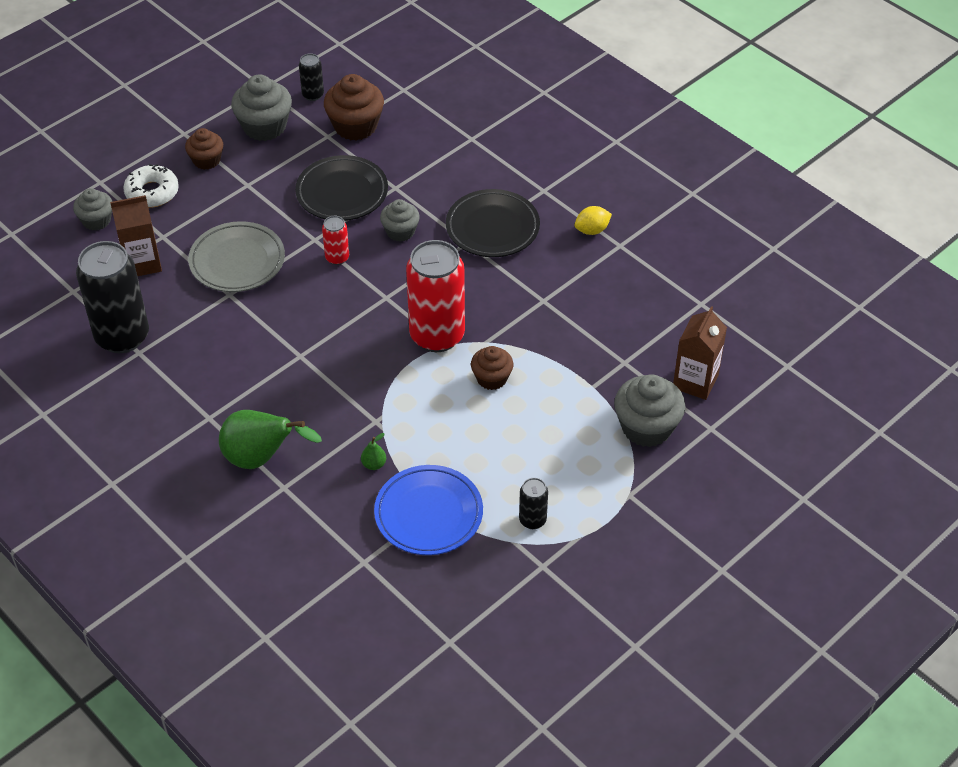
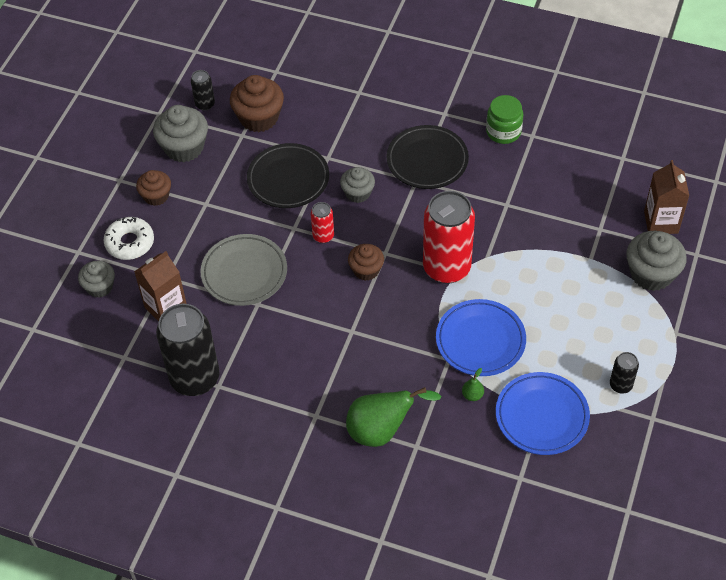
camera: 25 degrees left, 5 degrees up
(420, 417) = (480, 341): none -> blue plate
(491, 378) = (512, 285): brown cupcake -> brown cupcake (366, 270)
(592, 230) = (503, 132): yellow lemon -> green jar

